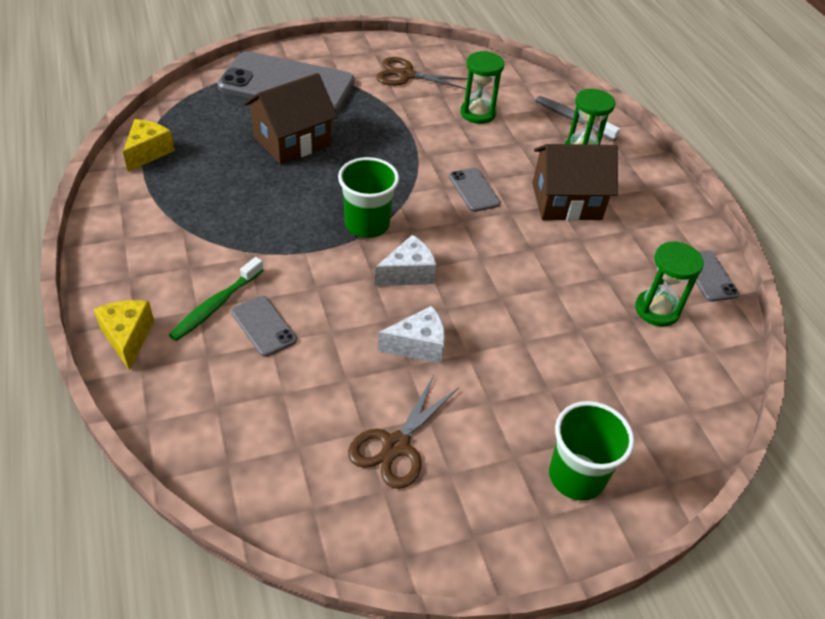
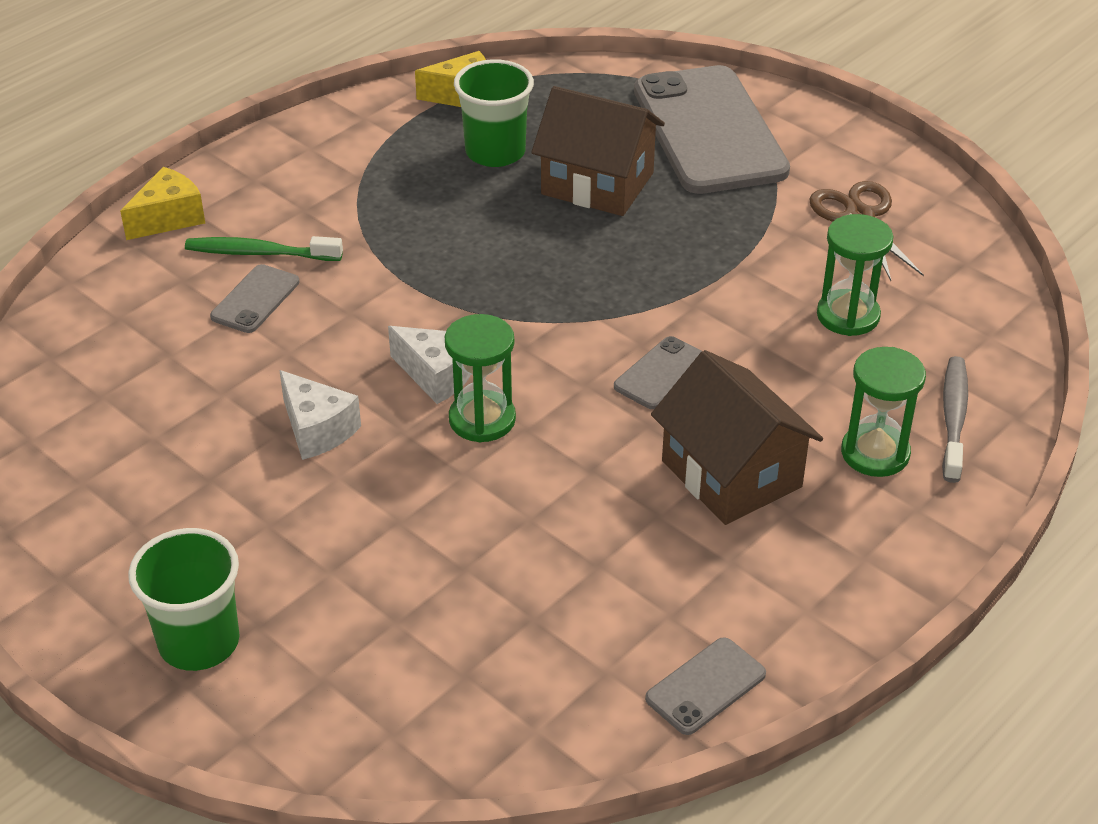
camera: 65 degrees right, 5 degrees down
(367, 224) = (496, 307): green cup -> green cup (495, 152)
(396, 446) = (149, 469): brown scissors -> none
(657, 310) = (572, 642): green hourglass -> green hourglass (482, 419)

